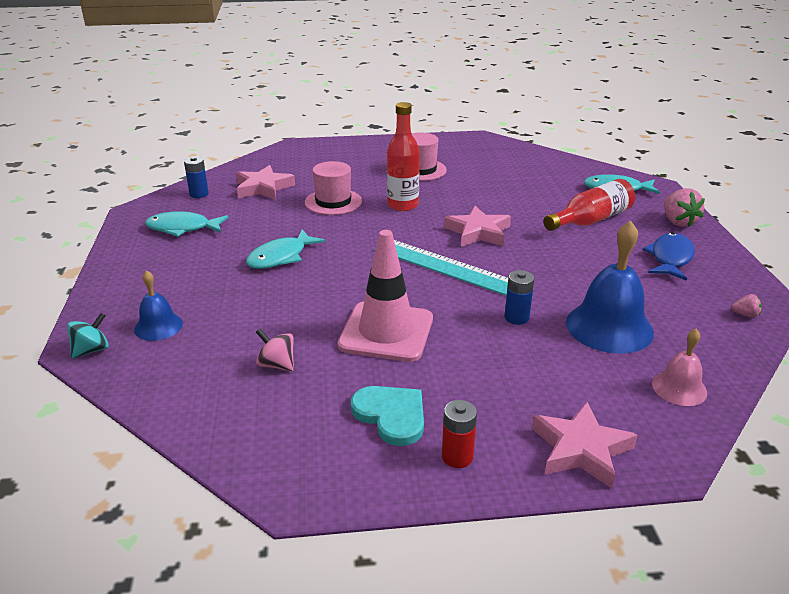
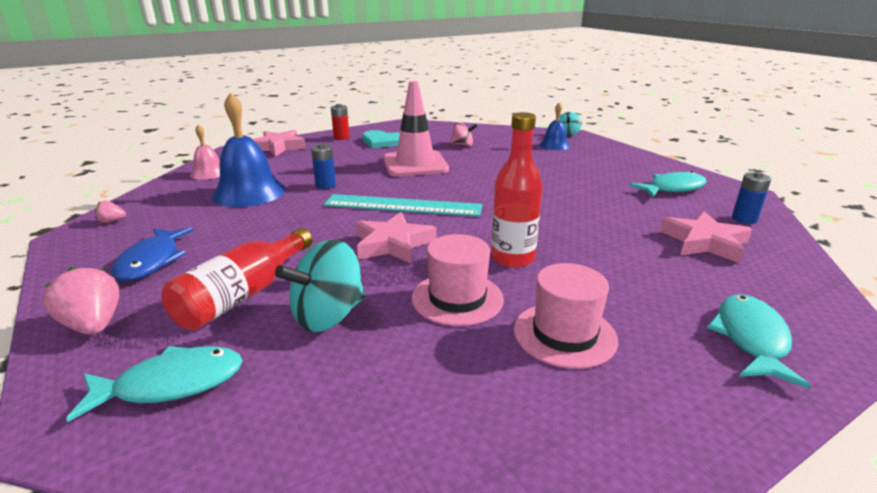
camera: 155 degrees right, 5 degrees down
(281, 257) = (551, 186): turquoise fish -> turquoise fish (751, 339)
(333, 202) = (596, 243): pink hat -> pink hat (457, 298)
(538, 199) = (328, 316): none -> turquoise spinning top

